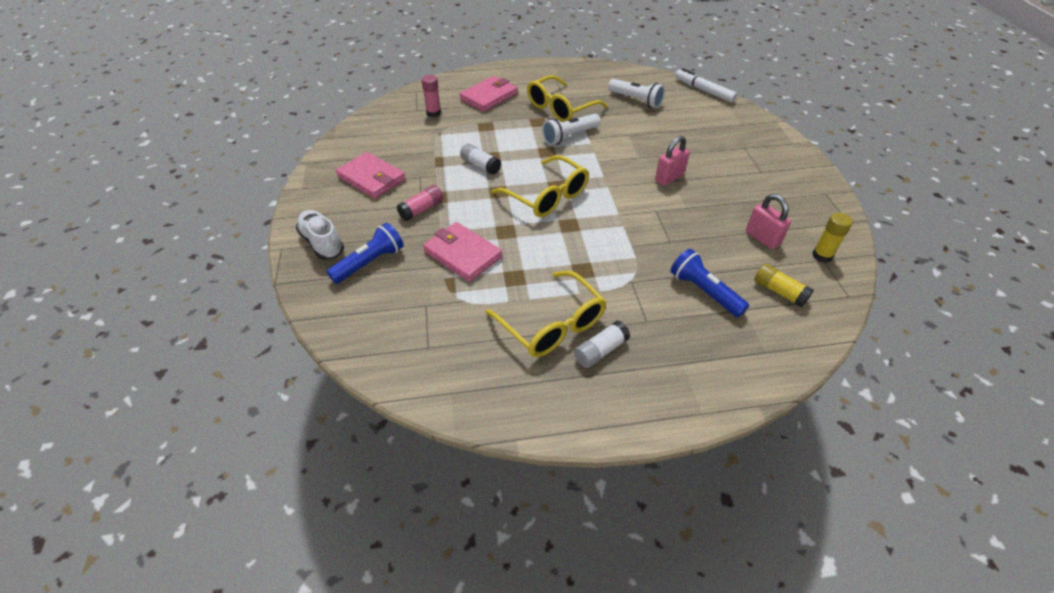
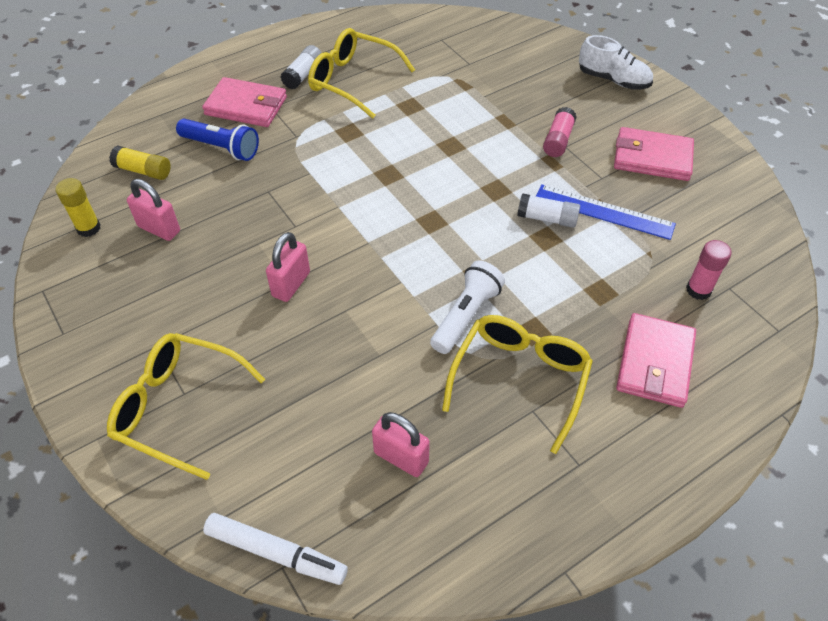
camera: 155 degrees right, 5 degrees up
(370, 263) = (550, 78): blue flashlight -> none
(441, 159) = (604, 211): none -> blue ruler
(462, 254) = (474, 110): pink wallet -> pink wallet (246, 106)
(547, 196) = (435, 202): yellow glasses -> yellow glasses (179, 407)
(636, 100) = (401, 457): white flashlight -> pink padlock

